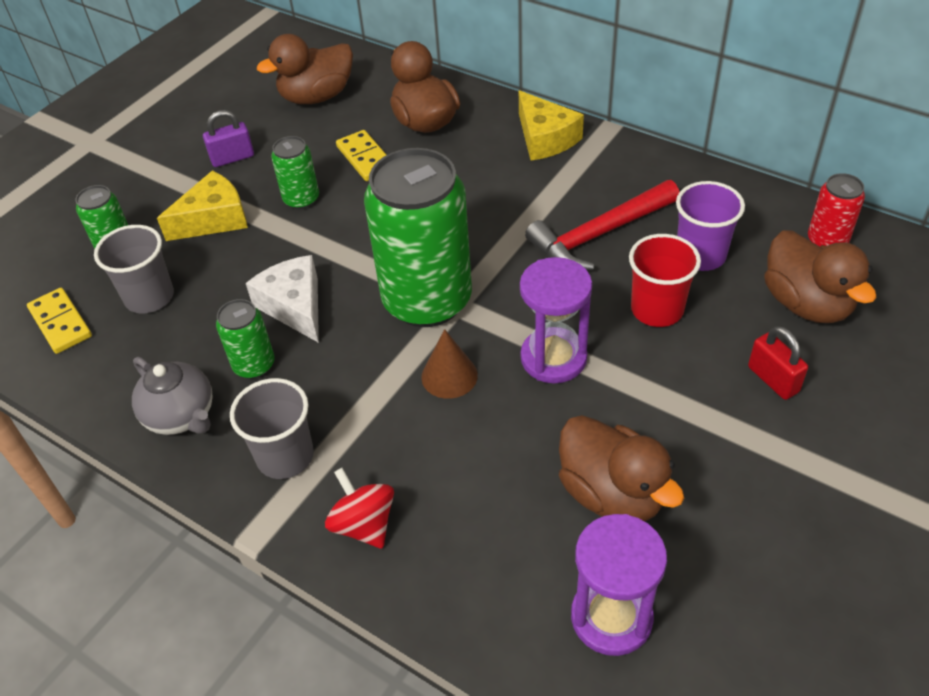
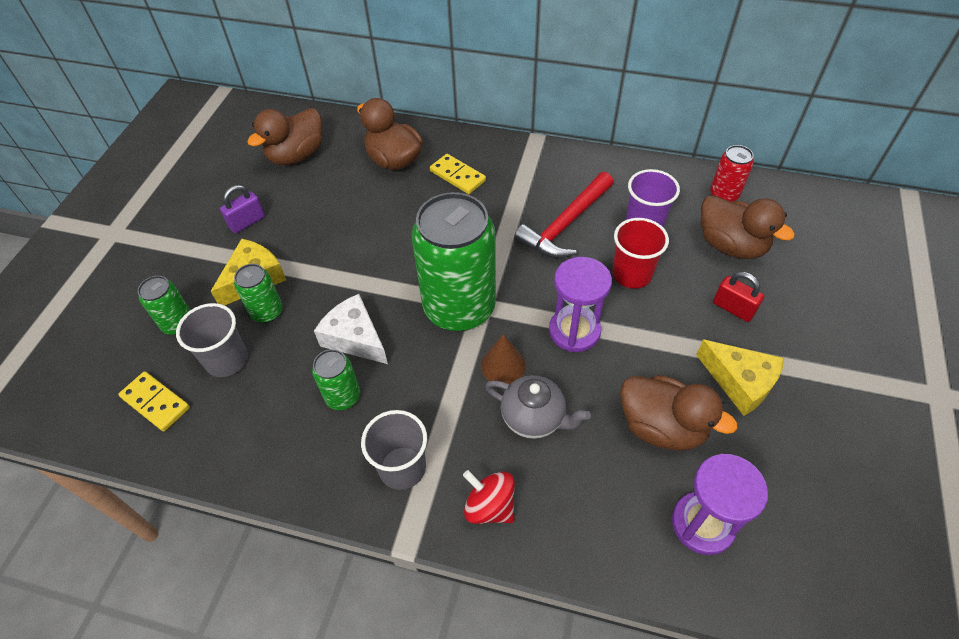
camera: 20 degrees left, 5 degrees up
(181, 416) = (300, 457): grey teapot -> grey teapot (534, 418)
(301, 199) = (321, 245): green can -> green can (267, 312)
(365, 158) = (359, 200): yellow domino -> yellow domino (457, 176)
(545, 138) = (493, 156): yellow cheese -> yellow cheese (740, 382)

